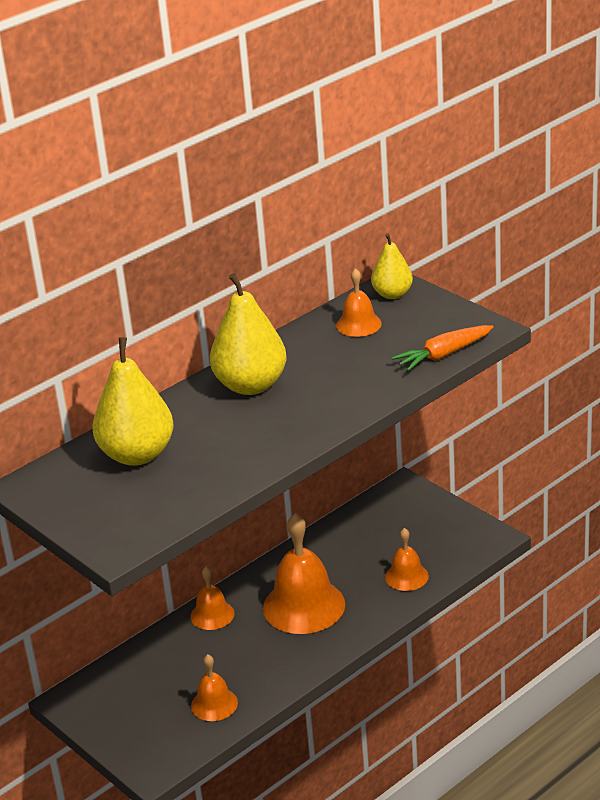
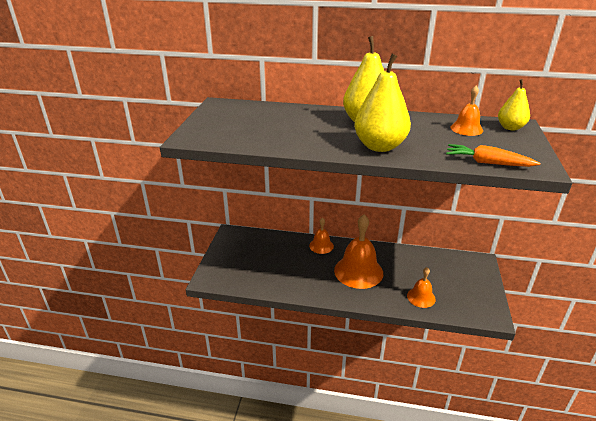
camera: 50 degrees right, 0 degrees up
(137, 455) = (271, 117): yellow pear -> yellow pear (380, 146)
(214, 704) = (265, 276): orange bell -> none

